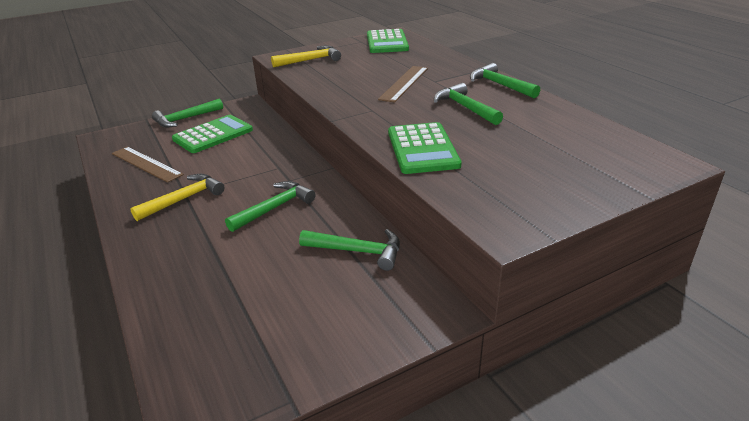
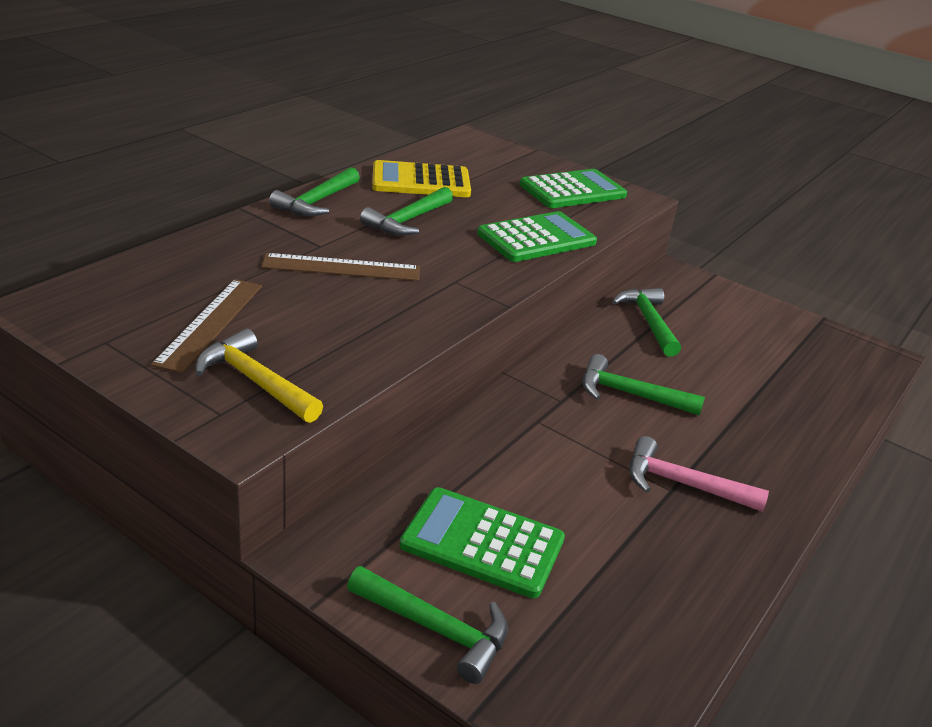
camera: 120 degrees left, 0 degrees up
(146, 164) = (639, 586): brown ruler -> brown ruler (210, 323)
(184, 199) = (683, 484): yellow hammer -> pink hammer
(387, 42) = (113, 308): green calculator -> green calculator (572, 190)
(541, 122) = (421, 181): none -> yellow calculator

